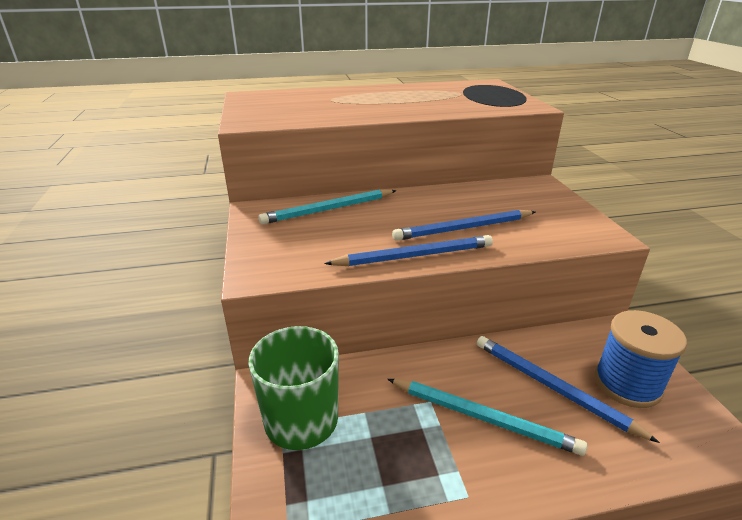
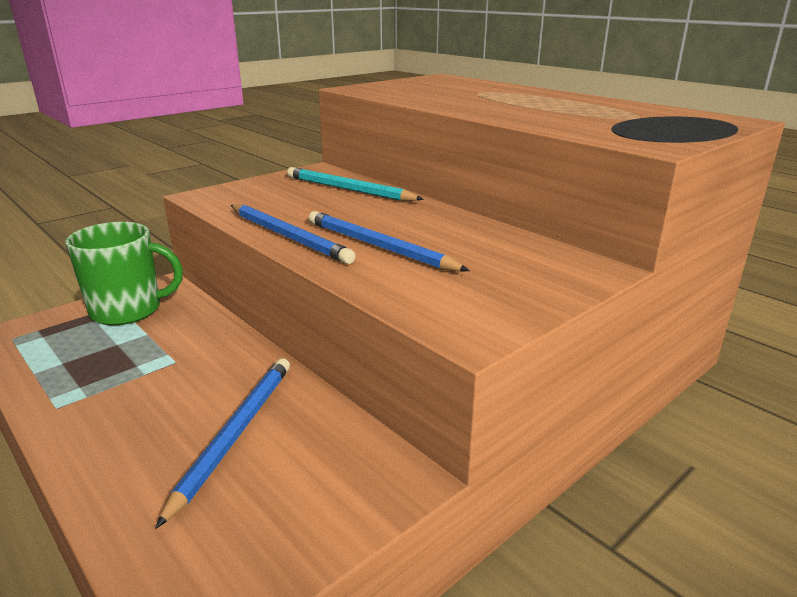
camera: 60 degrees right, 5 degrees down
(483, 417) = (163, 395): turquoise pencil -> none
(627, 384) = (277, 498): blue spool -> none

